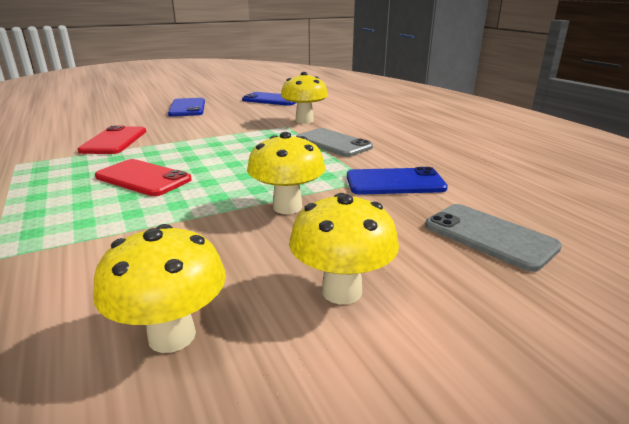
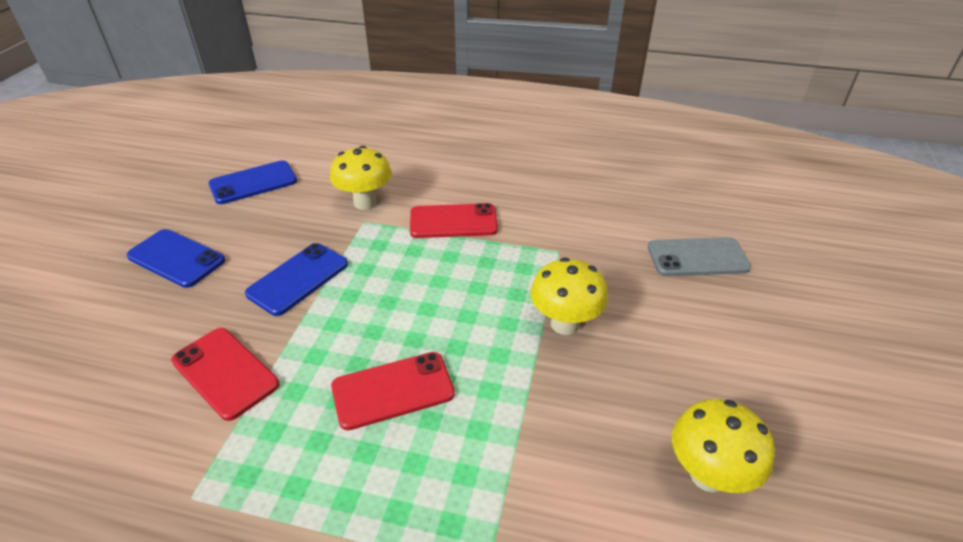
camera: 50 degrees left, 15 degrees up
(333, 143) = (453, 222): grey phone -> red phone
(342, 291) = (712, 364): yellow mushroom -> none
(395, 182) = (578, 242): blue phone -> blue phone (298, 279)

